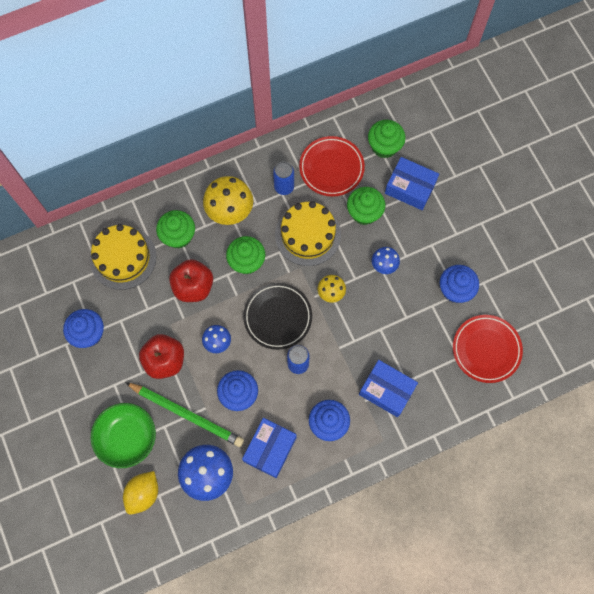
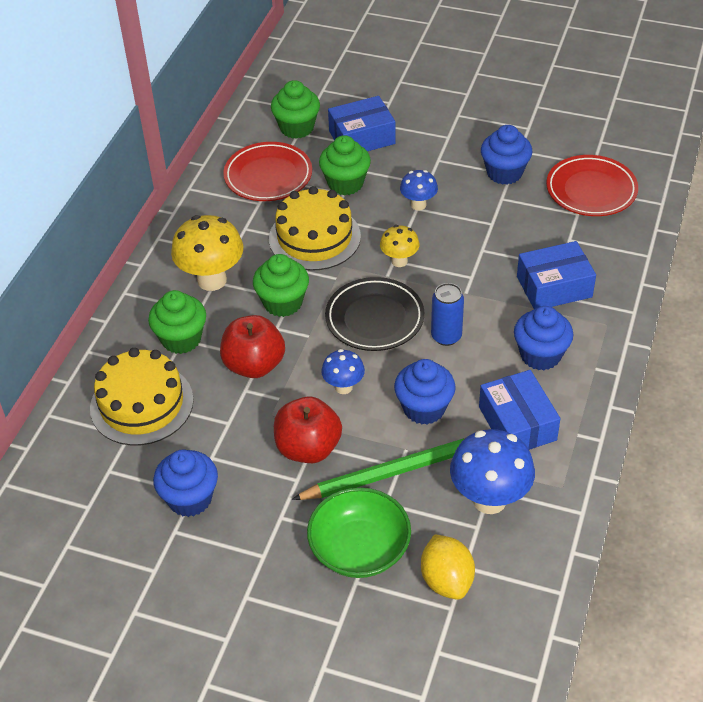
camera: 45 degrees left, 25 degrees down
(284, 187) = (240, 222): blue can -> none

